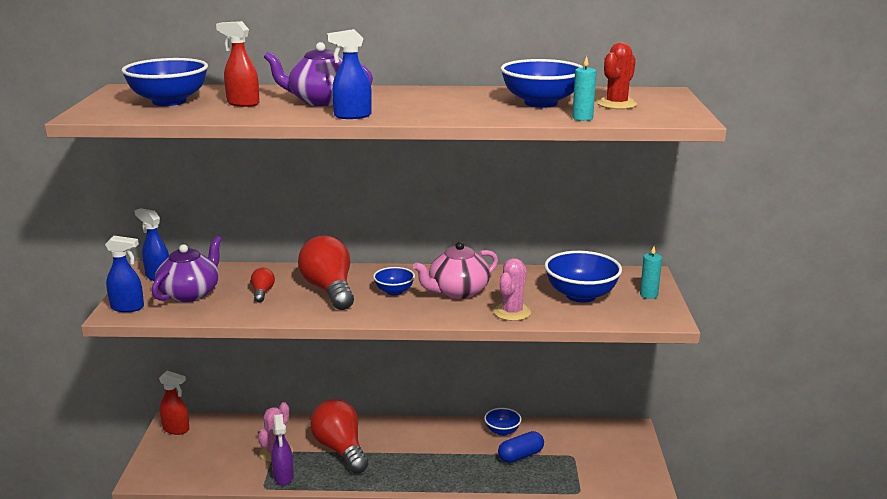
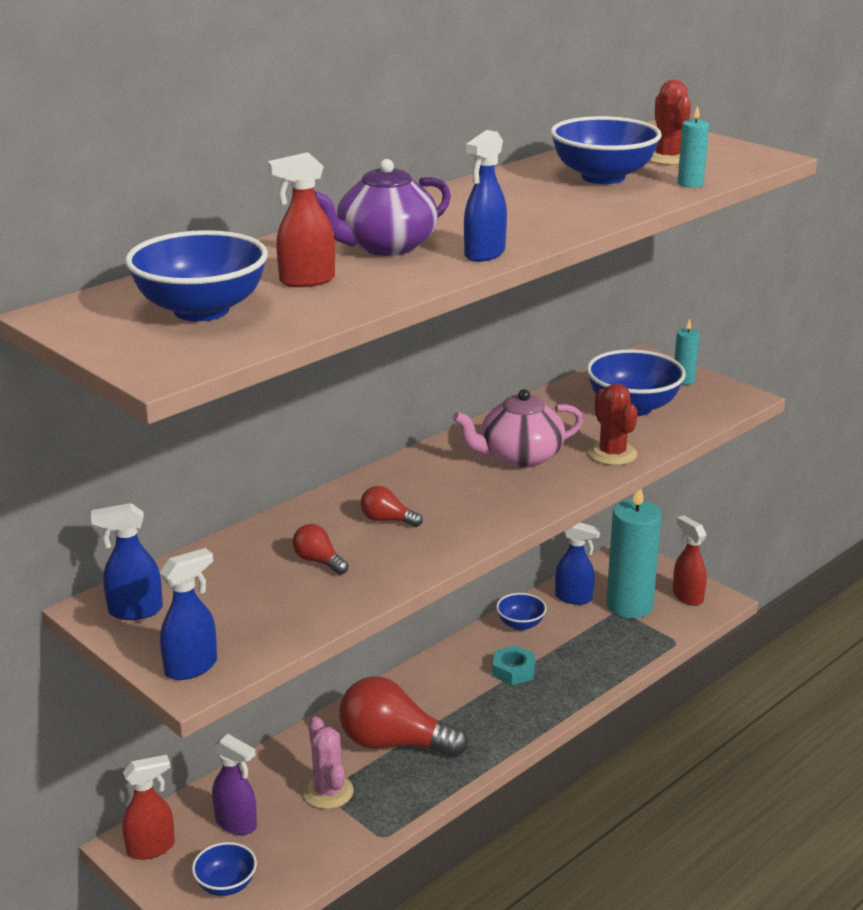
camera: 45 degrees left, 5 degrees up
(190, 293) = (231, 608): purple teapot -> none
(283, 476) = (383, 811): purple spray bottle -> purple spray bottle (236, 824)
(329, 290) = (387, 520): red light bulb -> red light bulb, size x0.46
(394, 291) = (458, 487): blue bowl -> blue bowl (226, 885)
(457, 291) = (519, 457): pink teapot -> pink teapot turned 60 degrees clockwise
(457, 451) = (513, 670): none -> turquoise nut
(512, 312) = (612, 454): pink cactus -> red cactus
(520, 456) = (576, 638): blue capsule -> none
(557, 434) = (574, 598): none -> blue spray bottle
(584, 456) = (629, 605): none -> turquoise candle
(631, 472) = (687, 596): none -> red spray bottle

